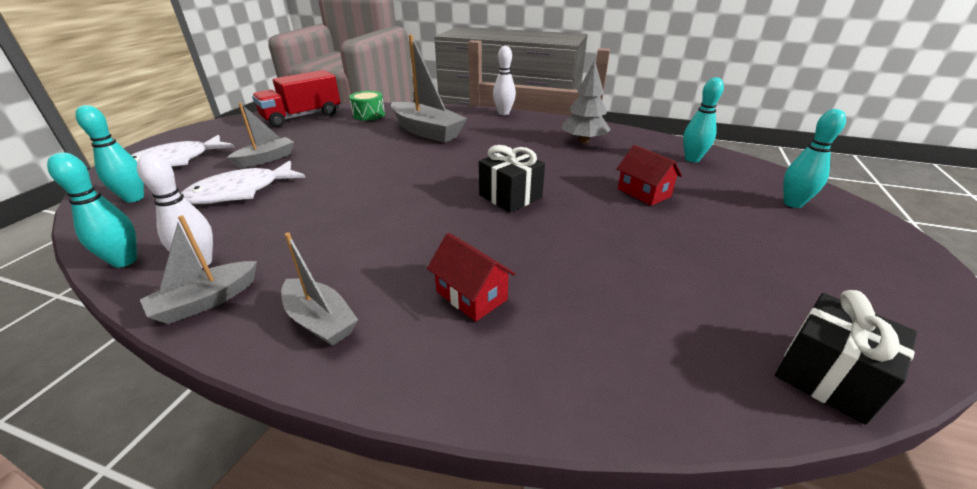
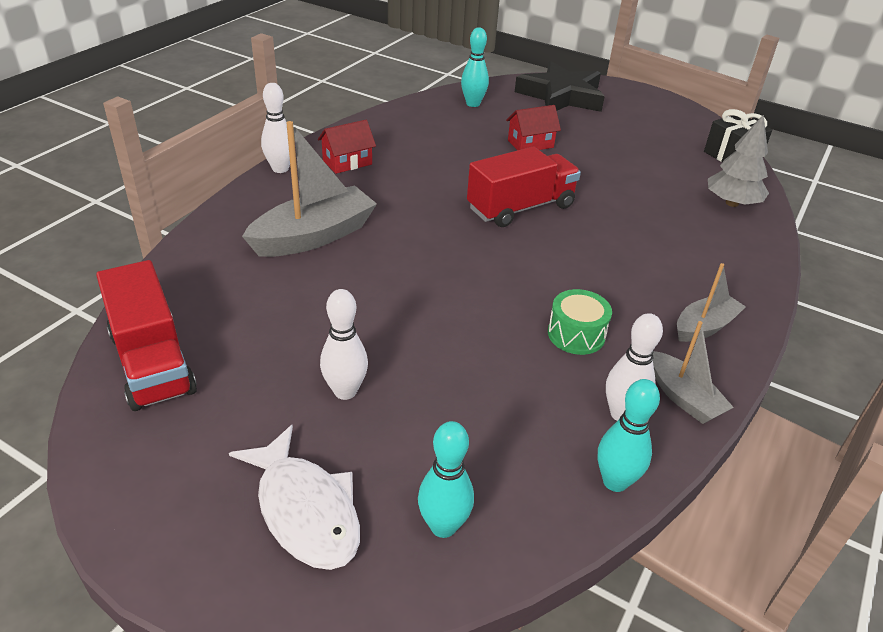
camera: 80 degrees left, 5 degrees up
(241, 192) = (455, 405): white fish -> none
(266, 159) = (345, 391): grey boat -> white bowling pin
(369, 115) = (199, 284): green drum -> green drum (576, 334)
(471, 295) = (672, 252): red house -> red house (347, 162)
(510, 196) = (521, 208): black gift -> red truck
(583, 141) = (405, 141): grey tree -> grey tree (732, 203)
(793, 203) = (561, 96): turquoise bowling pin -> black star

